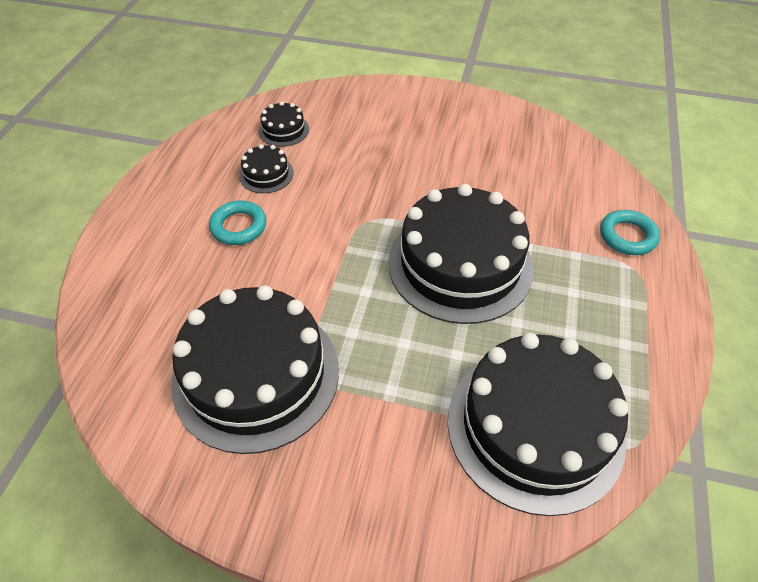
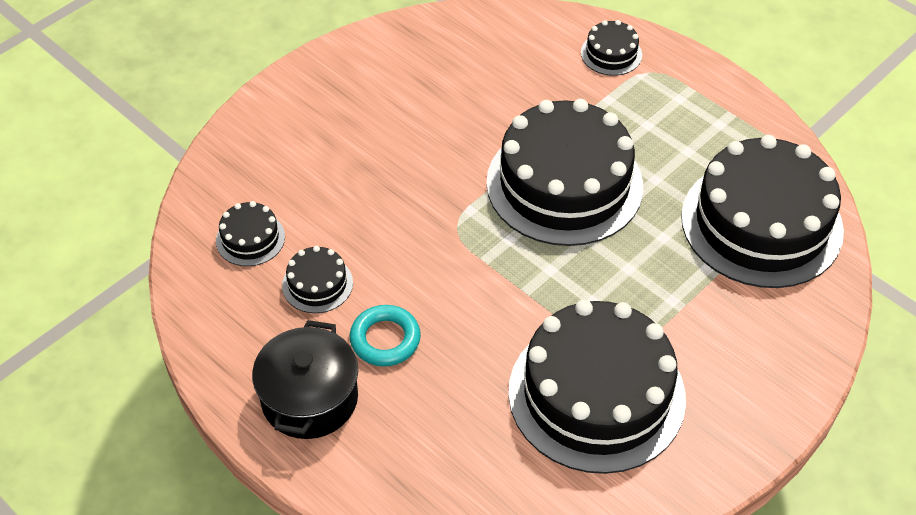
camera: 60 degrees left, 0 degrees up
(167, 211) = (309, 398): none -> black pot
(627, 236) = (611, 53): turquoise ring -> black cake

